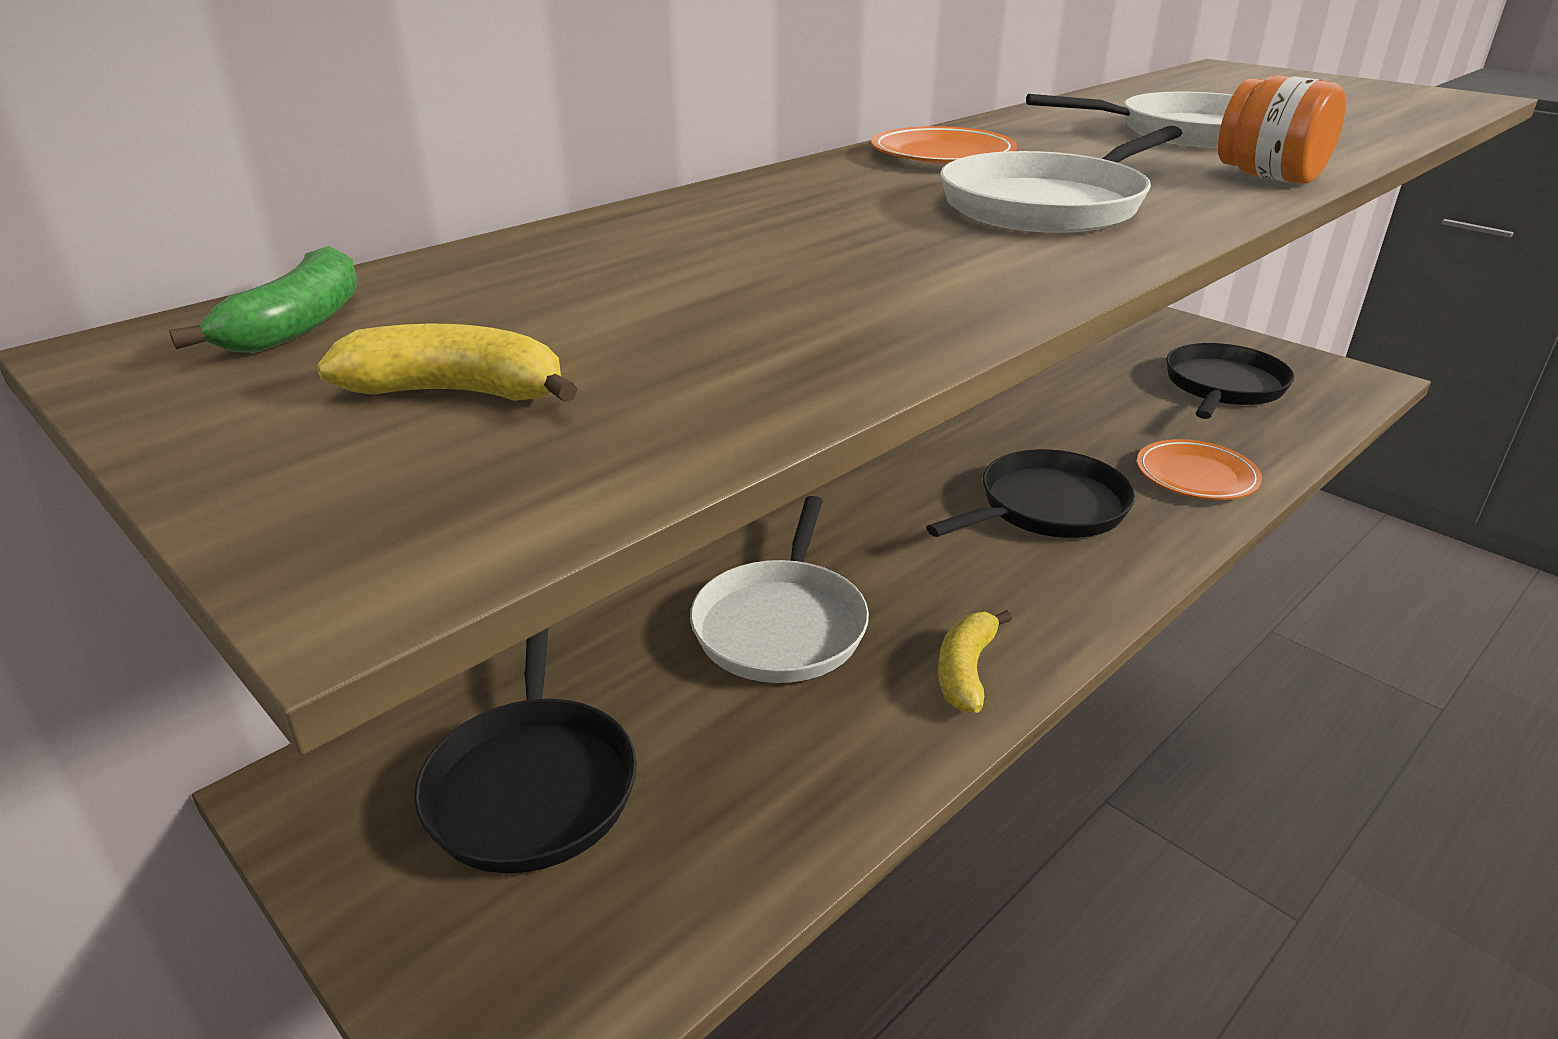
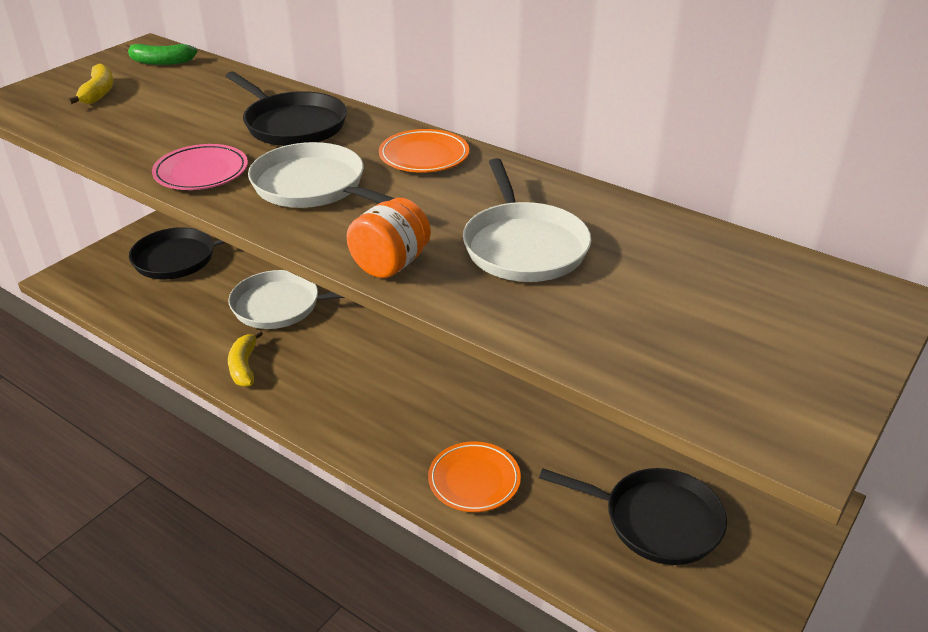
camera: 80 degrees right, 5 degrees up
(965, 671) = (244, 366): yellow banana -> yellow banana turned 105 degrees counterclockwise
(997, 271) = (201, 172): none -> pink plate
(1047, 507) = (412, 400): black pan -> black pan (292, 125)

